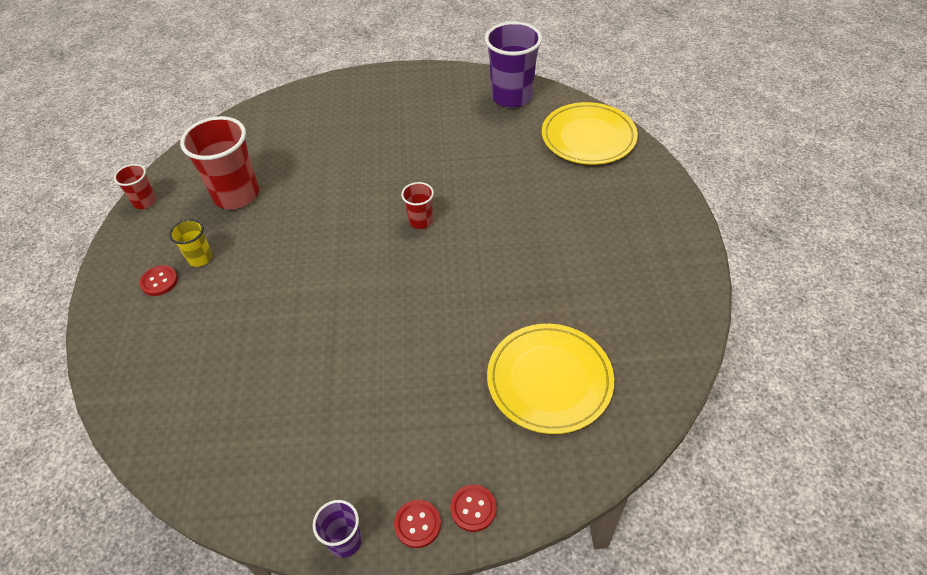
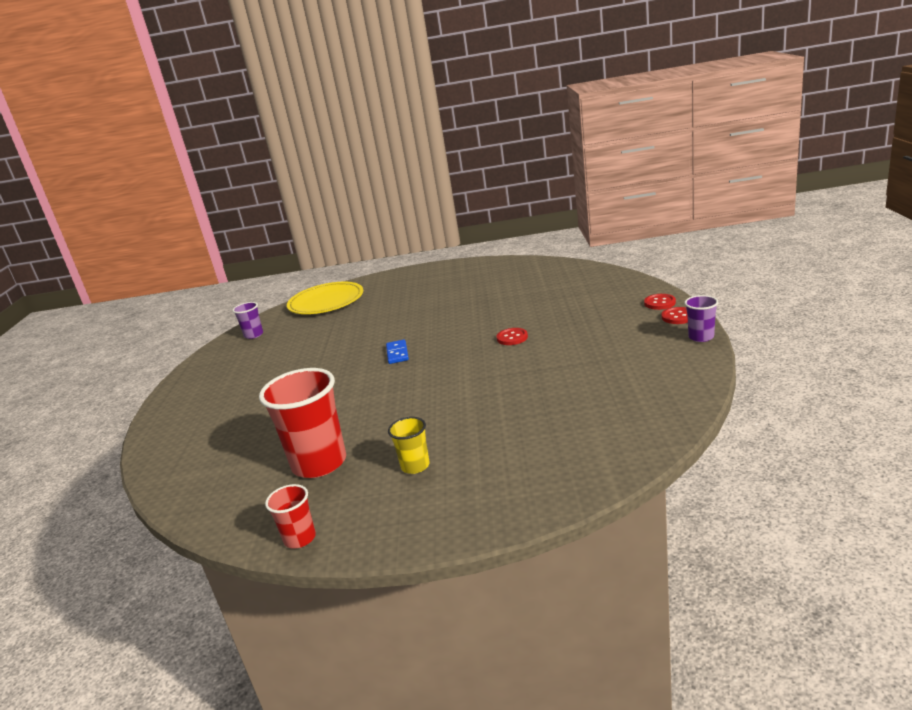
camera: 85 degrees left, 25 degrees down
(159, 281) = (446, 487): red button -> red button (512, 338)
(420, 221) = (397, 353): red cup -> blue domino
(511, 96) = (253, 335): purple cup -> purple cup, size x0.50
(549, 380) = (558, 293): yellow plate -> none

